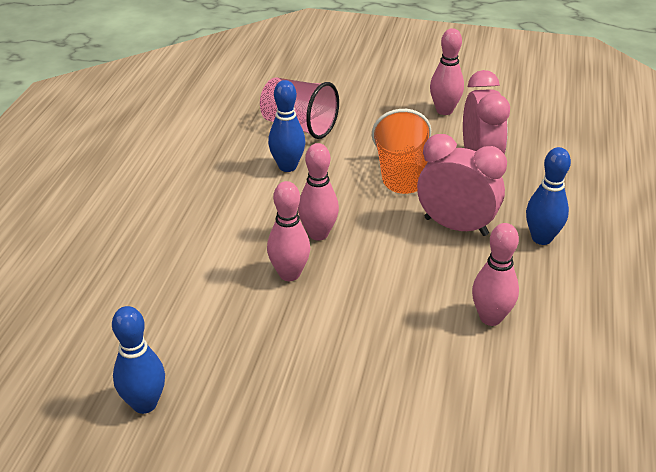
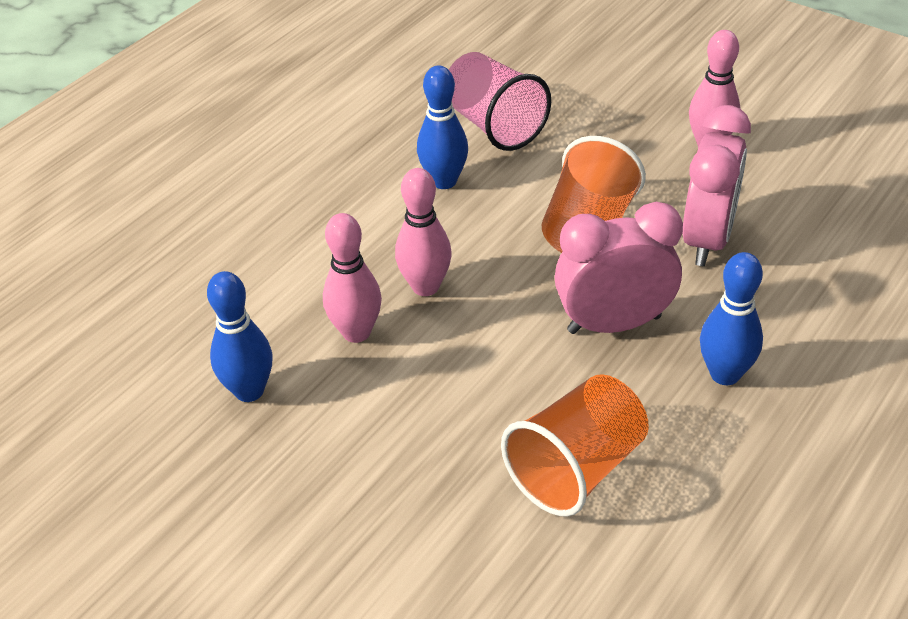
camera: 25 degrees right, 5 degrees up
(144, 404) = (96, 450): blue bowling pin -> blue bowling pin (249, 391)
(456, 226) = (614, 324): pink clock -> pink clock turned 60 degrees counterclockwise
(490, 318) = (576, 469): pink bowling pin -> orange cup

